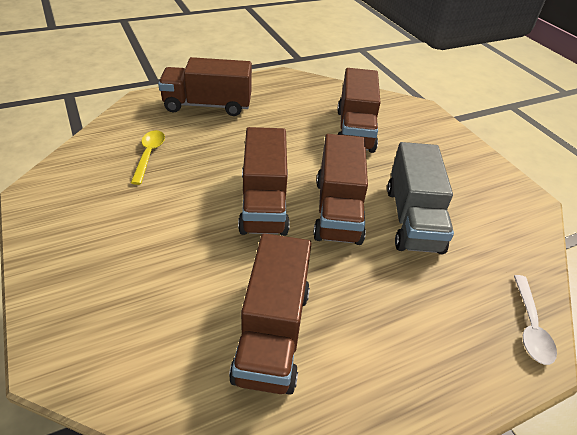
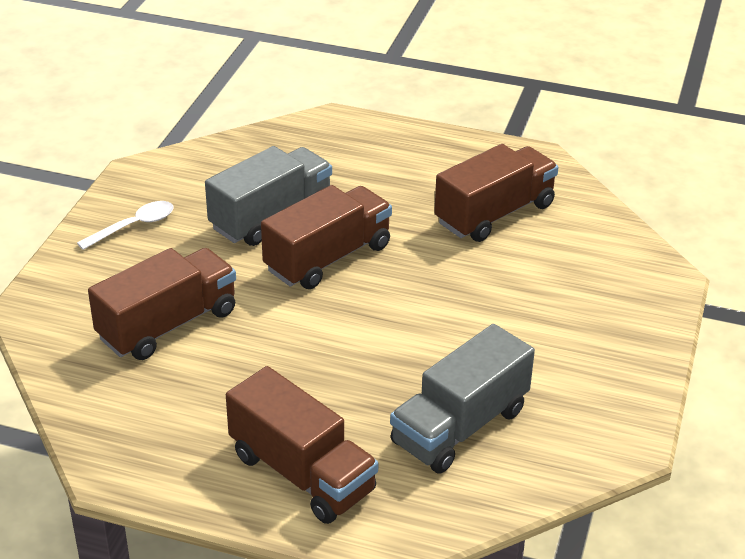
camera: 135 degrees left, 5 degrees down
(149, 155) = (459, 426): yellow spoon -> grey truck
(264, 203) = (390, 301): brown truck -> none
(530, 326) = (309, 128): white spoon -> white spoon (133, 226)

